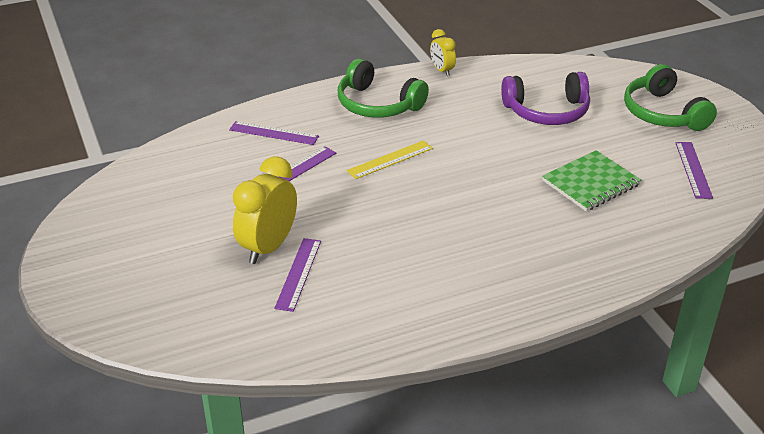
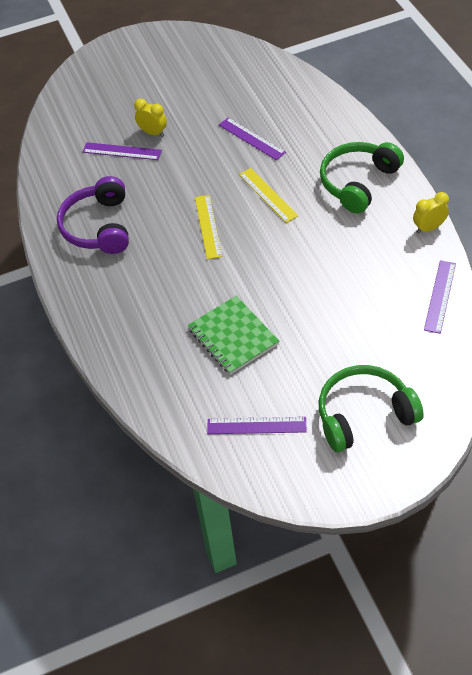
camera: 95 degrees right, 15 degrees up
(268, 247) = (153, 133): yellow clock -> yellow clock, size x0.55
(274, 133) = (305, 120): purple ruler -> purple ruler (440, 296)
(437, 200) = (208, 226): none -> yellow ruler
(547, 111) = (357, 311): purple headphones -> purple headphones (98, 227)

